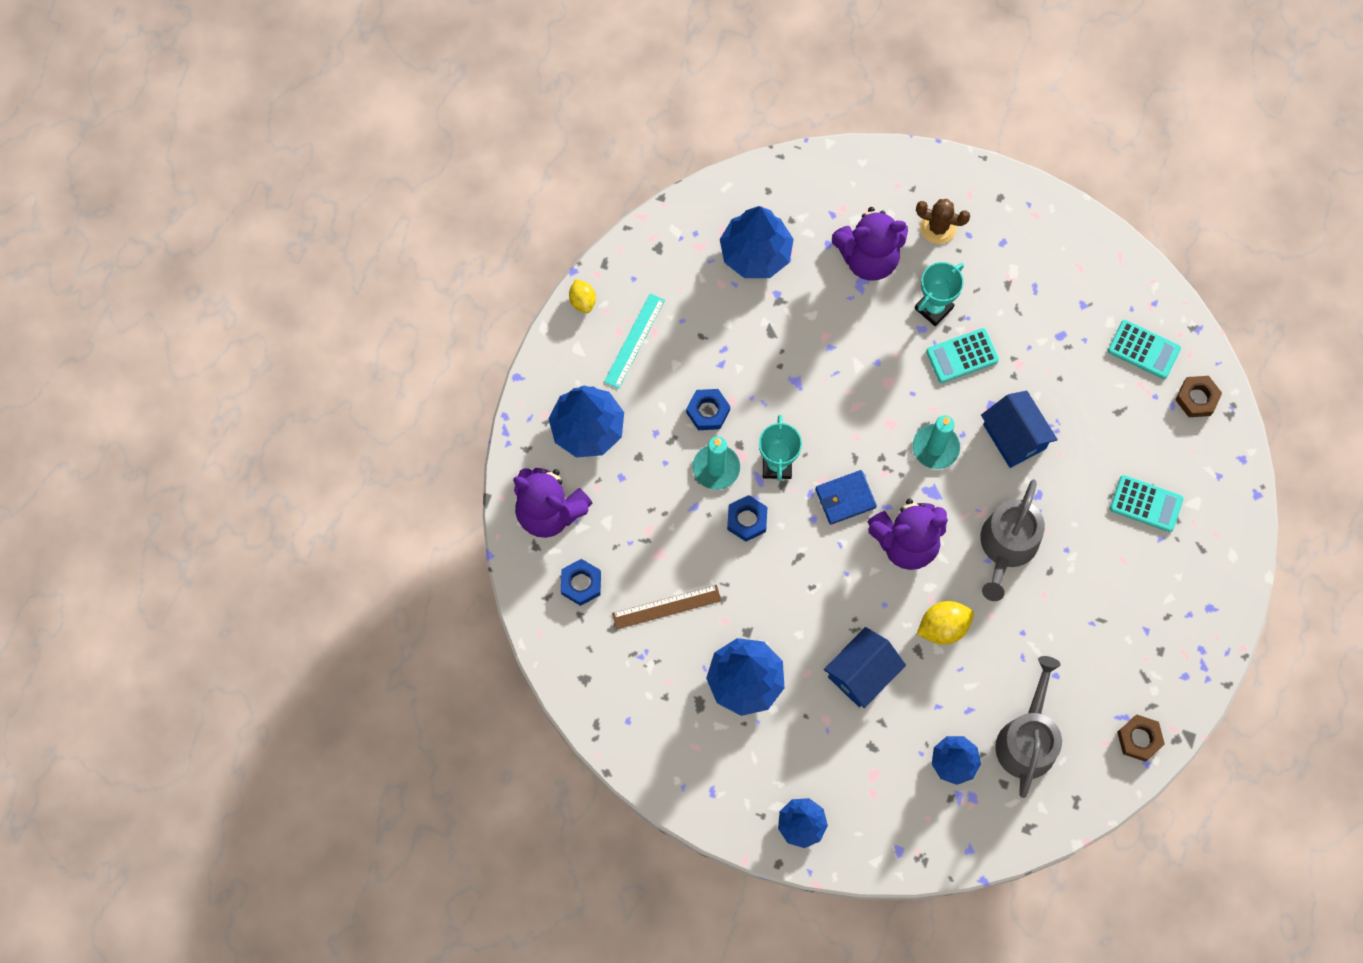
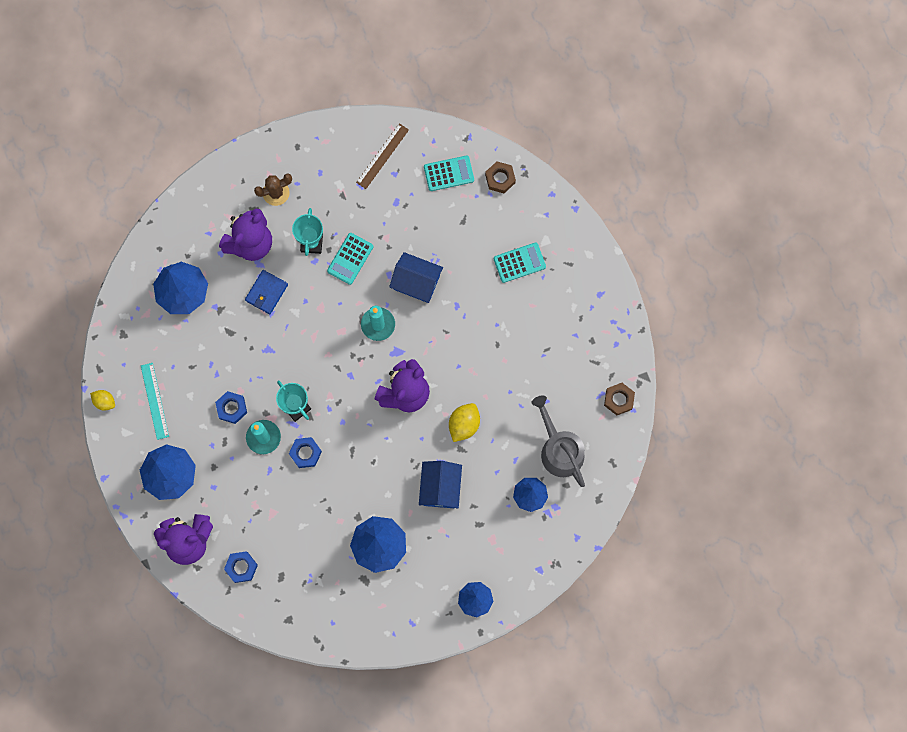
camera: 40 degrees left, 5 degrees up
(666, 607) = (301, 540): brown ruler -> brown ruler (382, 156)
(845, 498) = (351, 395): blue wallet -> blue wallet (266, 292)
(1007, 546) = (462, 349): grey watering can -> none

